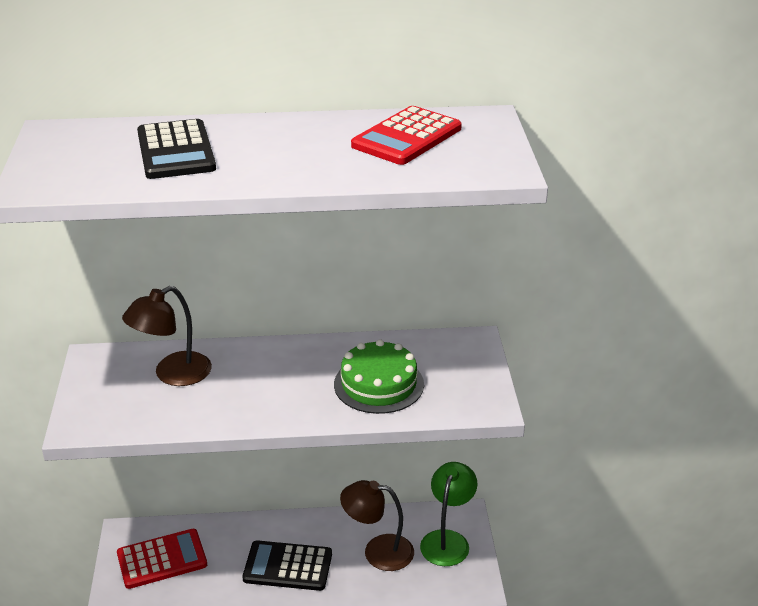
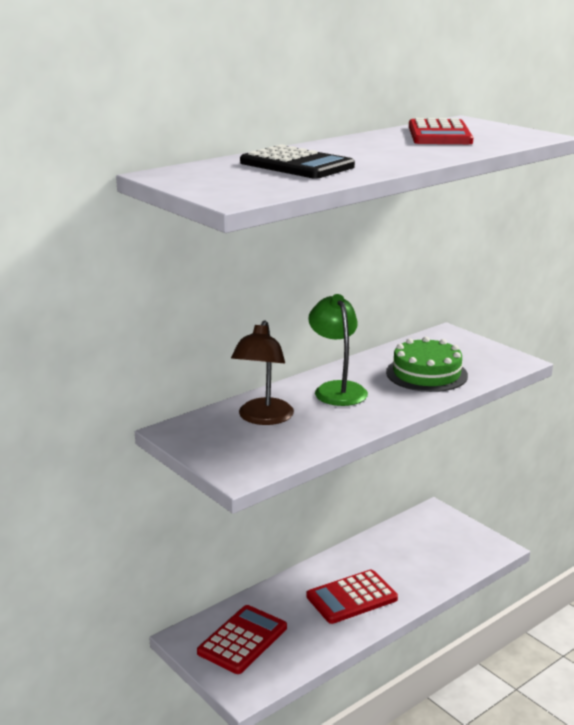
camera: 35 degrees left, 10 degrees down
(288, 566) = (351, 598): black calculator -> red calculator
(378, 551) = (405, 558): brown lamp -> none
(447, 540) = (443, 530): green lamp -> green lamp (337, 389)

